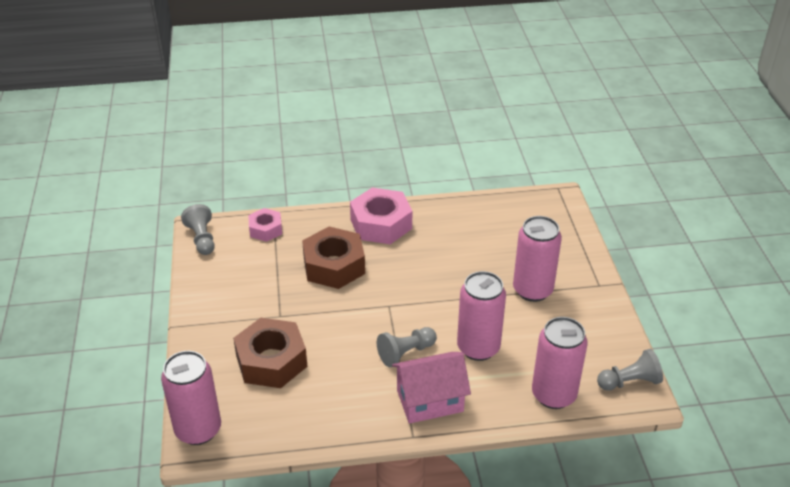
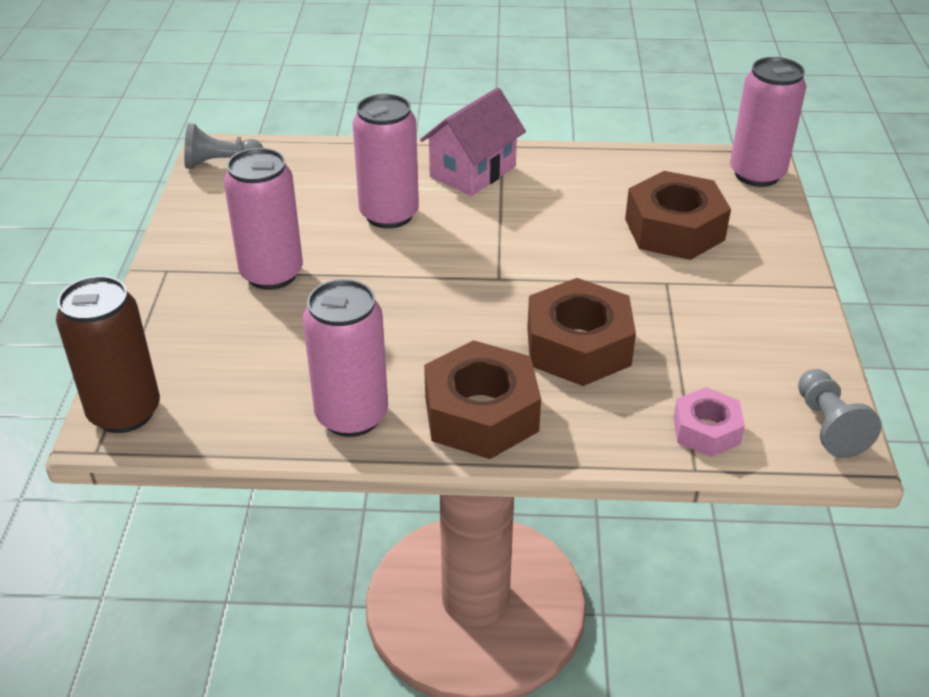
camera: 170 degrees left, 0 degrees up
(381, 224) = (481, 414): pink nut -> brown nut
(406, 353) = (489, 219): grey pawn -> none
(430, 401) = (473, 171): pink house -> pink house turned 45 degrees counterclockwise
(553, 395) = (321, 162): pink can -> pink can (351, 416)
(558, 204) = (124, 412): none -> brown can

